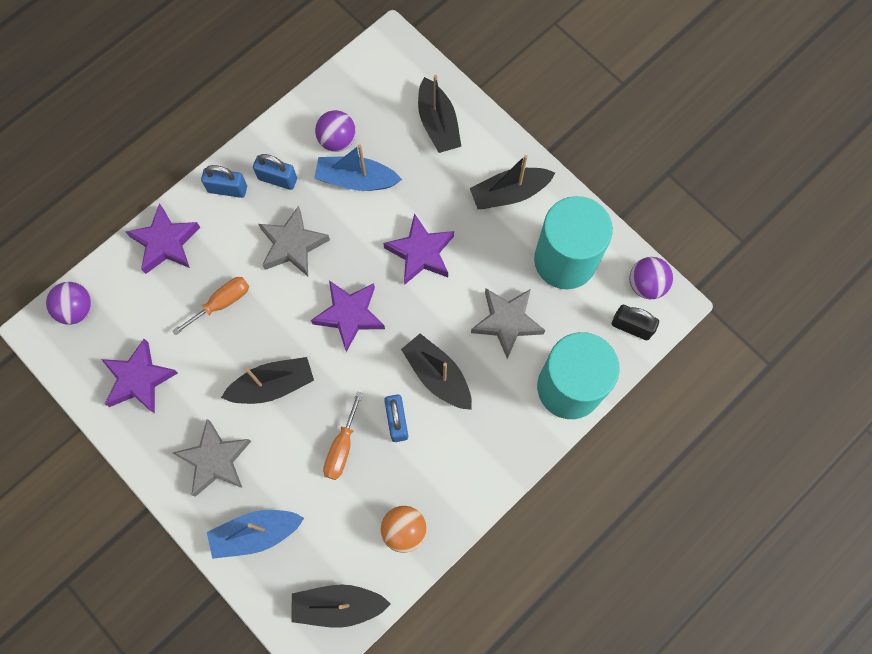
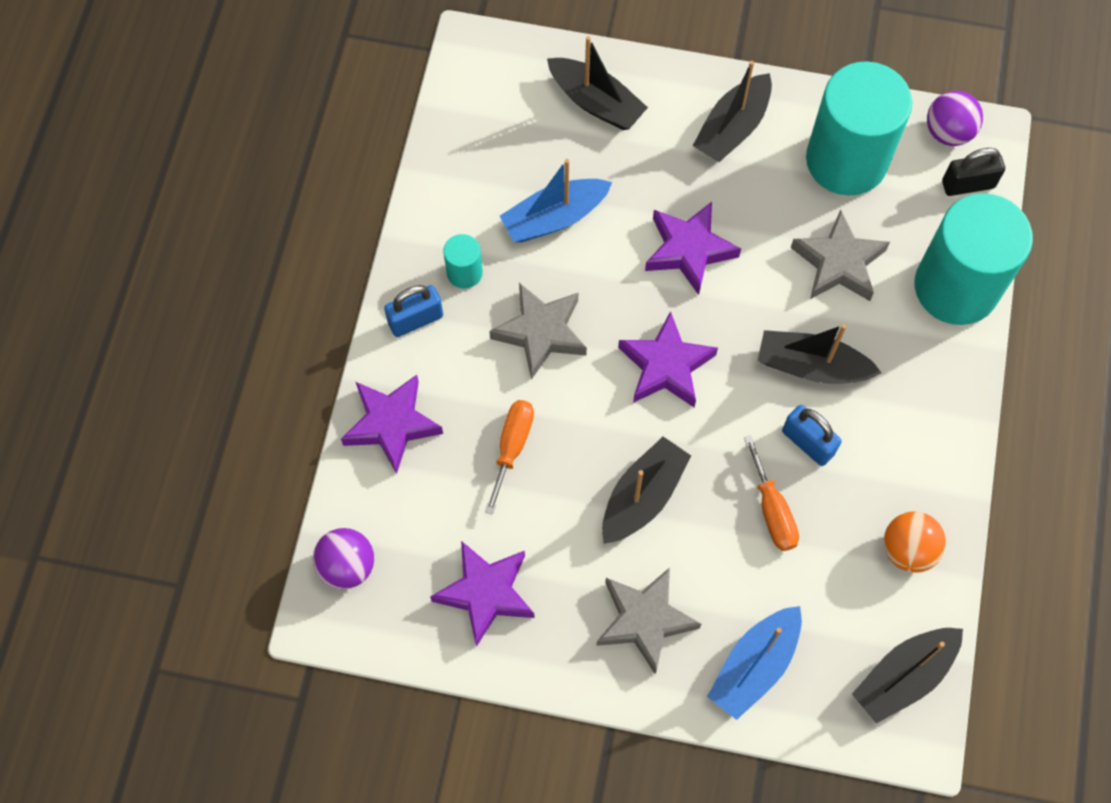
camera: 35 degrees left, 5 degrees down
(277, 179) = (464, 272): blue padlock -> turquoise cylinder
(337, 140) = (498, 188): purple ball -> none

